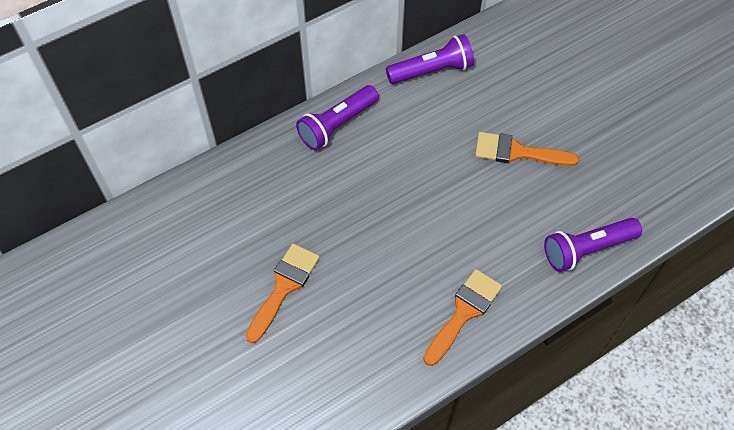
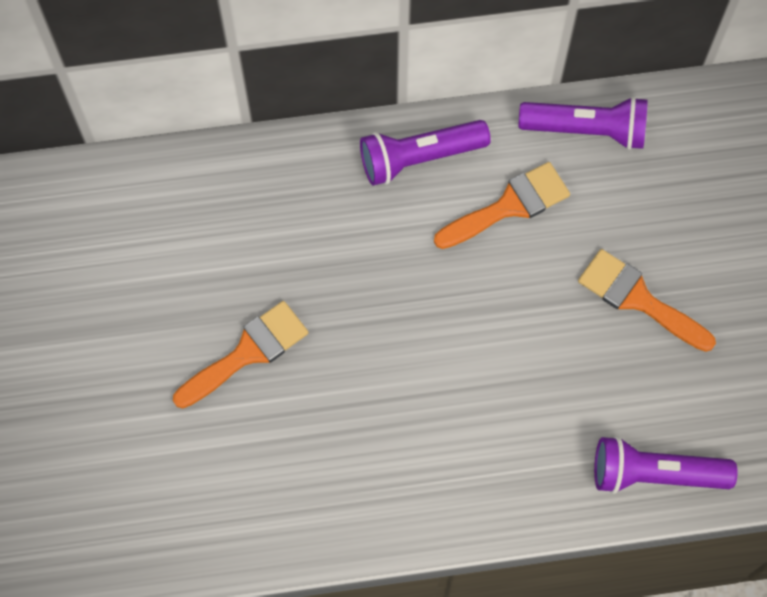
camera: 25 degrees right, 10 degrees up
(464, 312) = (451, 485): orange brush -> orange brush (509, 206)

